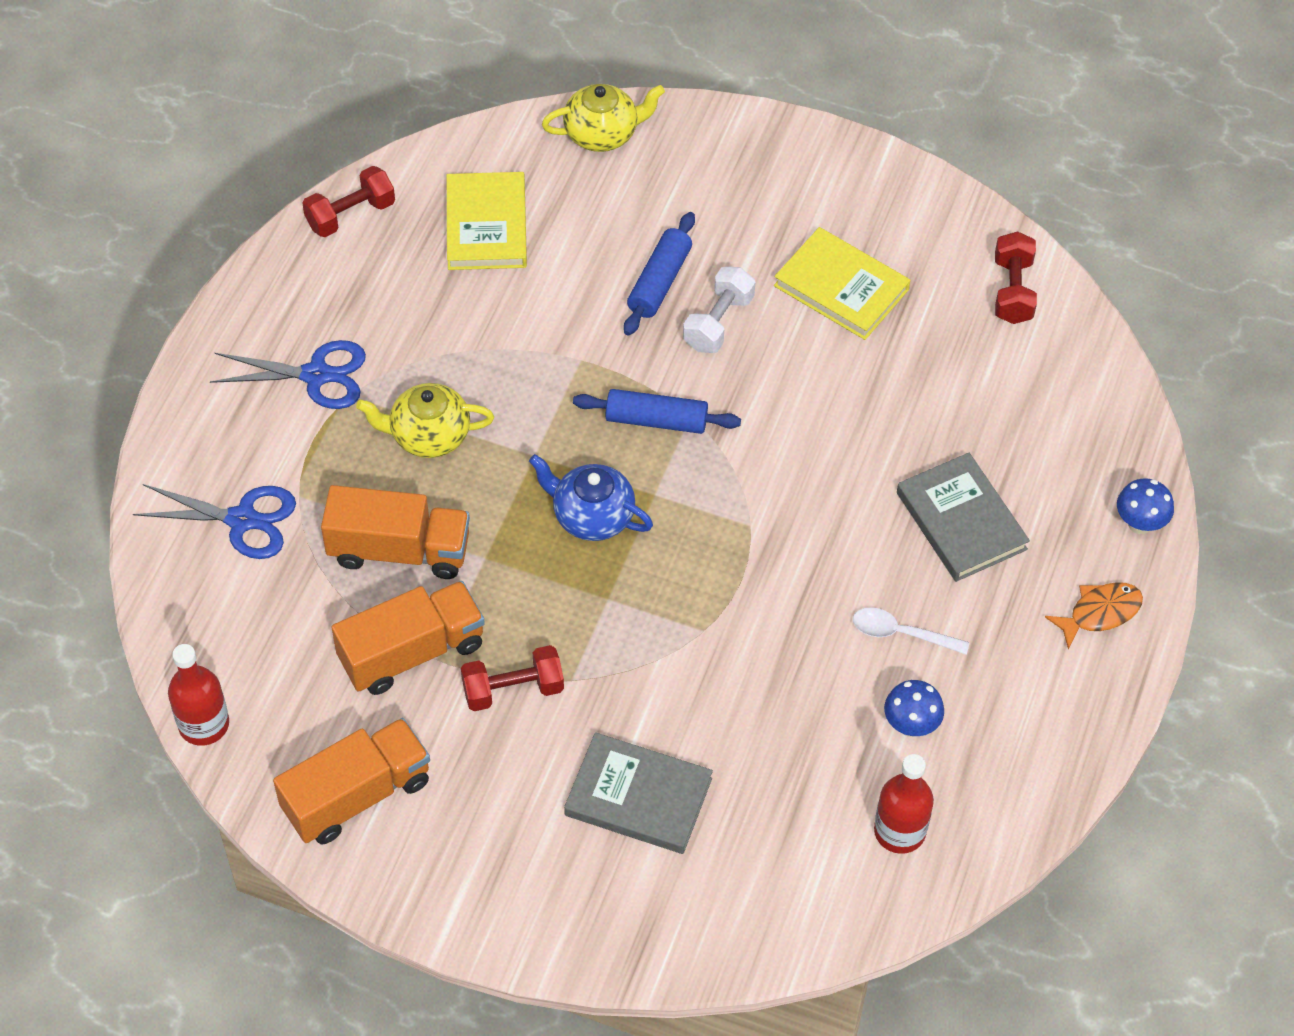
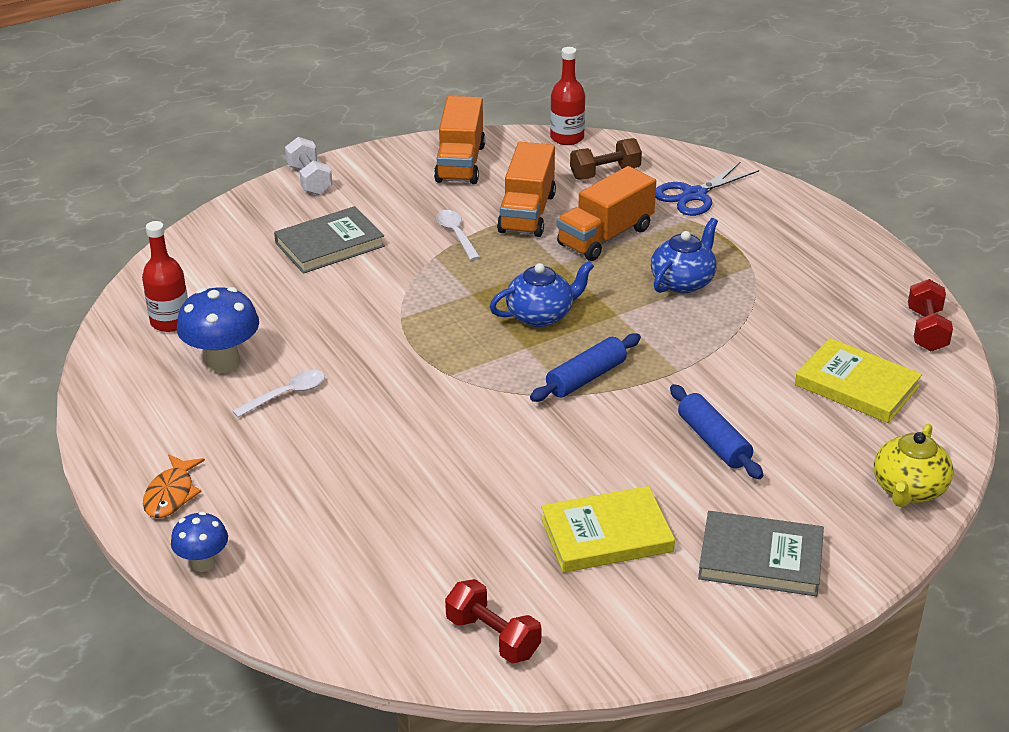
camera: 130 degrees right, 20 degrees down
(260, 632) = (605, 173): none -> brown dumbbell
(316, 375) = (784, 260): blue scissors -> none
(428, 435) = (683, 282): yellow teapot -> blue teapot
(513, 689) = (456, 234): red dumbbell -> white spoon
(718, 322) = (642, 450): white dumbbell -> white dumbbell (309, 180)
(910, 725) = (223, 363): blue mushroom -> blue mushroom, size x1.67
(961, 521) = (328, 472): grey book -> grey book (760, 558)

